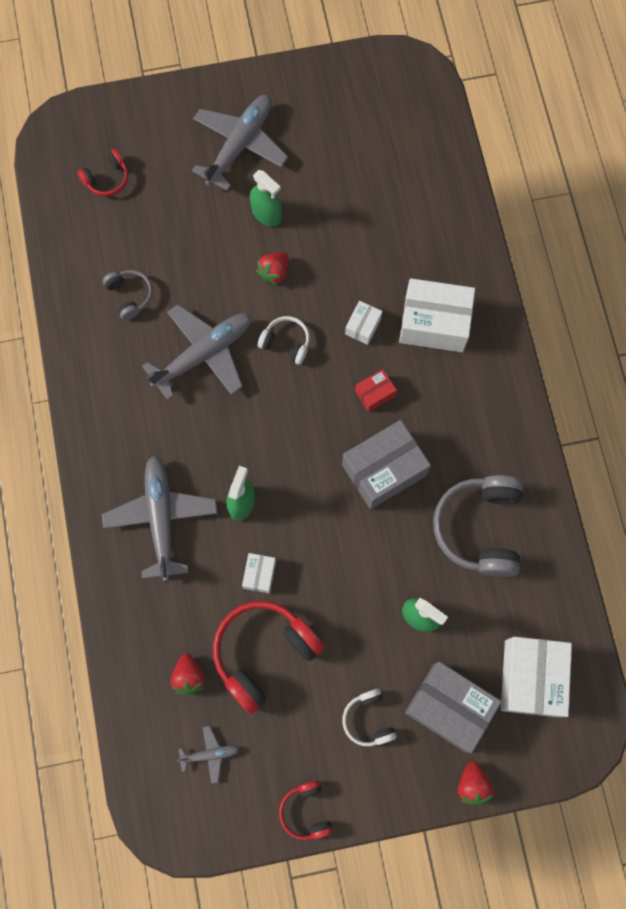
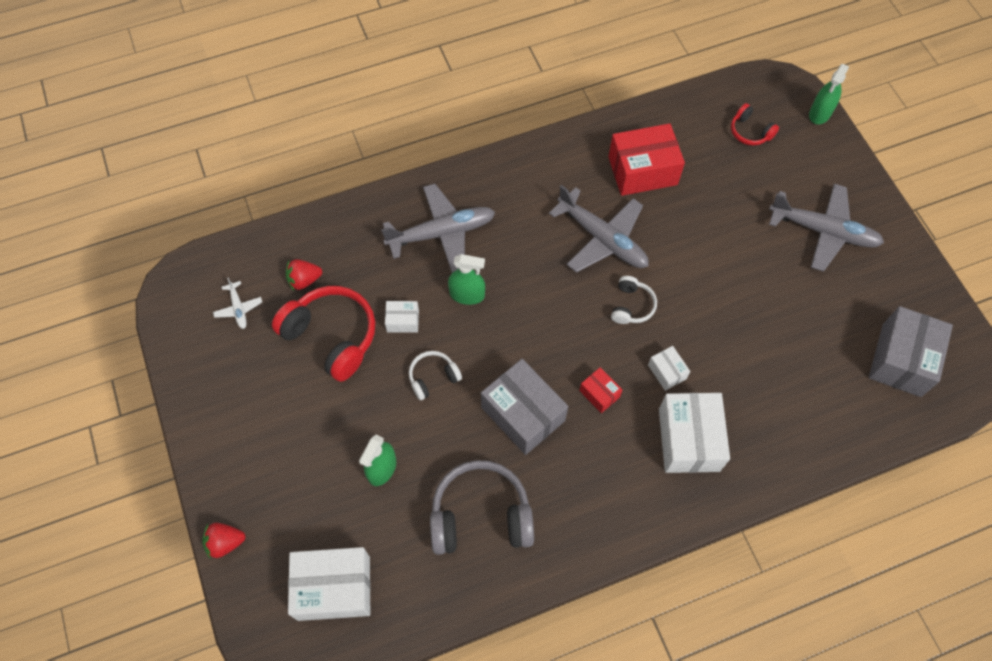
camera: 80 degrees right, 10 degrees down
(130, 296) = (642, 171): grey headphones -> red box
(209, 754) = (238, 308): grey plane -> white plane
(266, 214) = (759, 266): green spray bottle -> green spray bottle (820, 113)
(274, 272) = (700, 283): red strawberry -> none
(306, 811) = (193, 395): red headphones -> none
(363, 326) = (667, 372): white box -> white box turned 45 degrees clockwise
(368, 719) = (279, 436): white headphones -> white headphones (433, 377)
(449, 707) = (297, 510): grey box -> grey box (901, 360)

